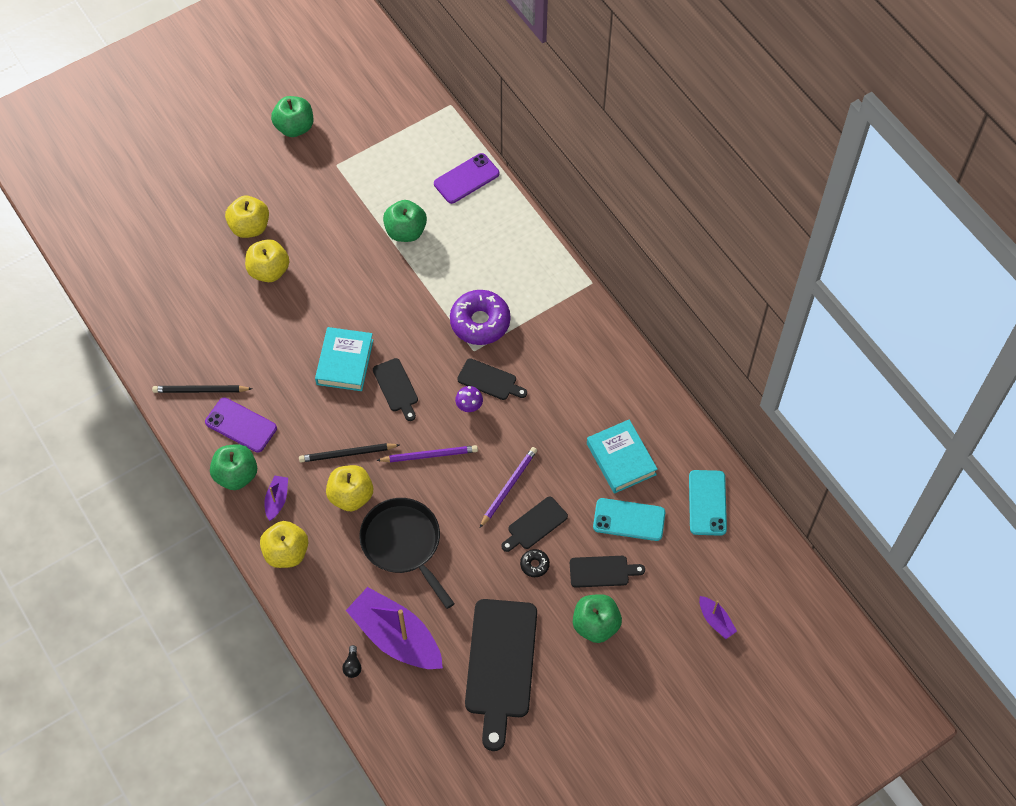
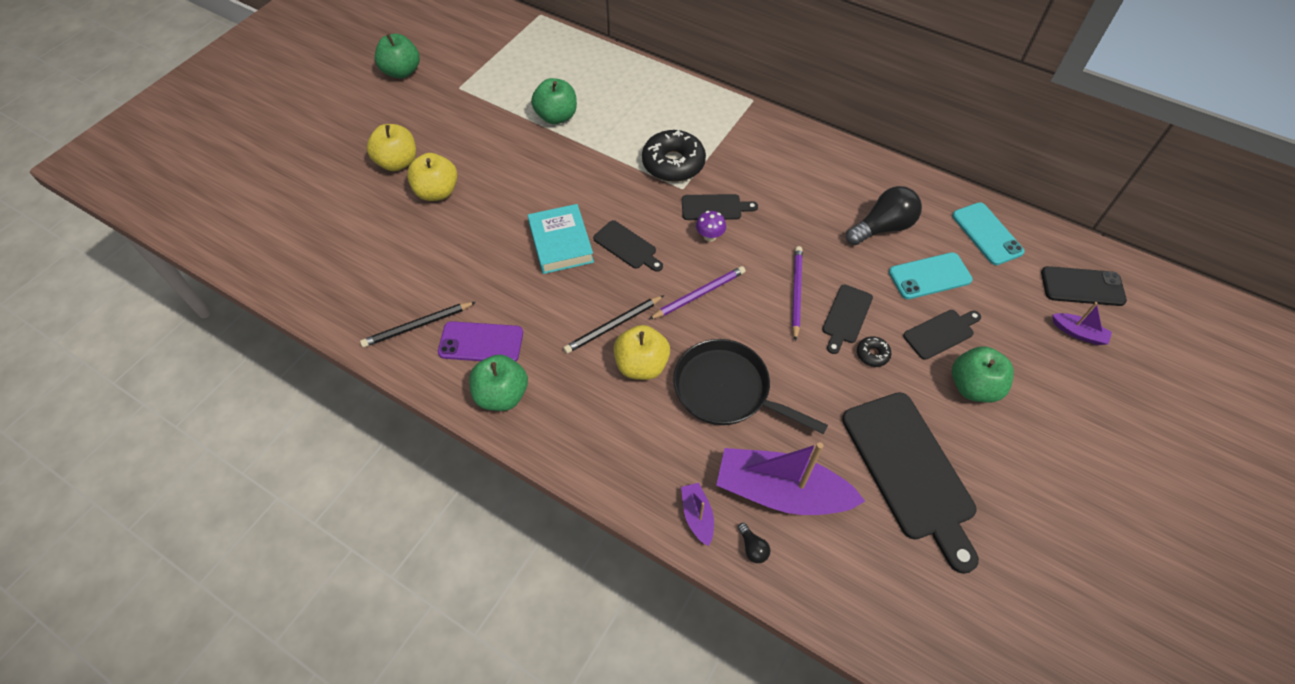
camera: 25 degrees left, 5 degrees down
(277, 500) = (562, 402): purple boat -> purple boat (697, 516)
(286, 552) = (603, 453): yellow apple -> none
(466, 179) = (588, 61): purple phone -> none
(480, 322) = (673, 163): purple donut -> black donut
(621, 459) = (882, 227): turquoise book -> black light bulb
(752, 584) = (1082, 286): none -> black phone

